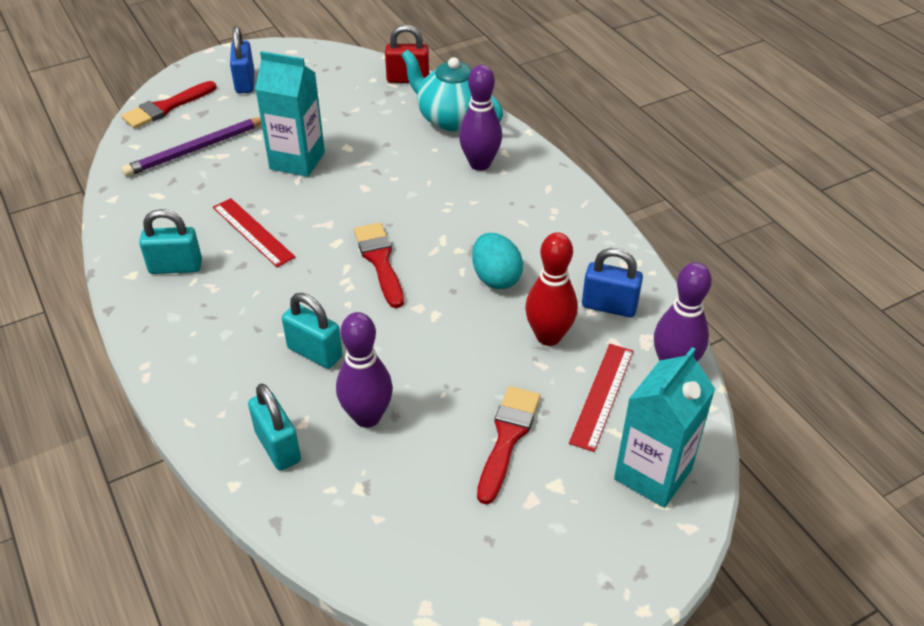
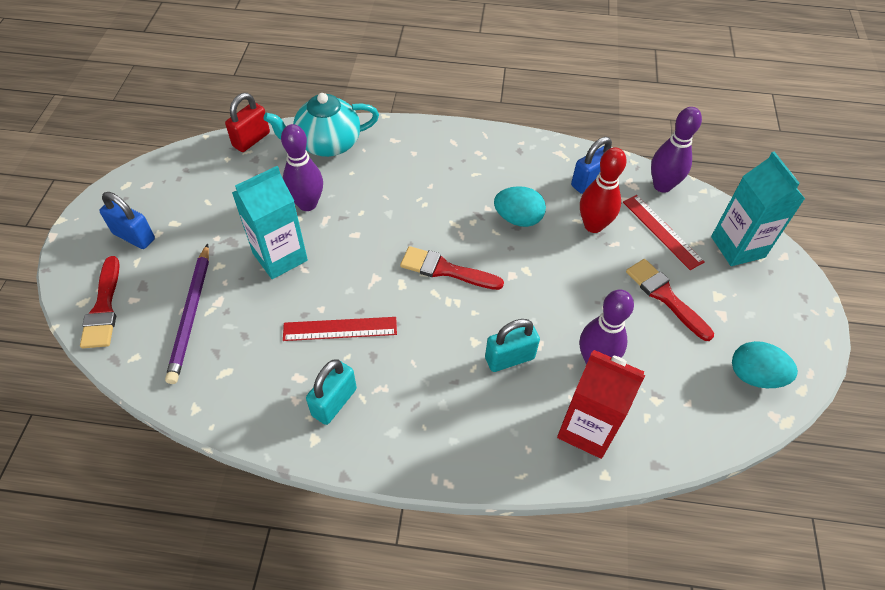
camera: 55 degrees left, 10 degrees up
(278, 447) = (587, 428): turquoise padlock -> red carton
(467, 565) = (754, 376): none -> turquoise egg
(480, 164) = (394, 159): purple bowling pin -> purple bowling pin (307, 204)

